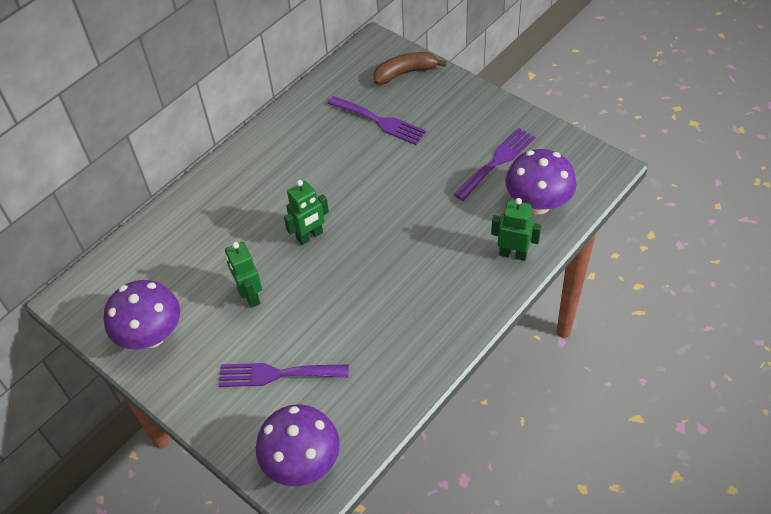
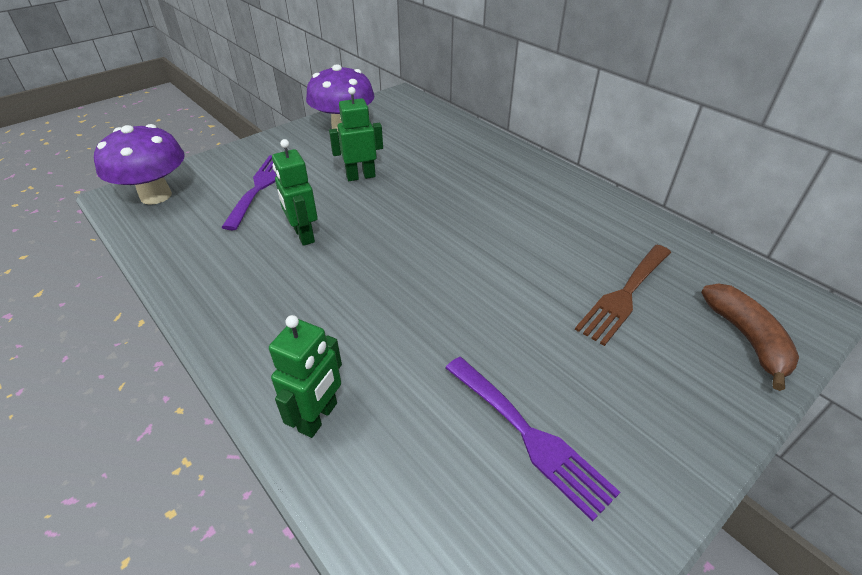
camera: 95 degrees right, 10 degrees down
(310, 236) = (425, 217): green robot -> green robot (303, 235)
(380, 121) = (624, 295): purple fork -> brown fork
(538, 204) = (414, 482): purple mushroom -> none

